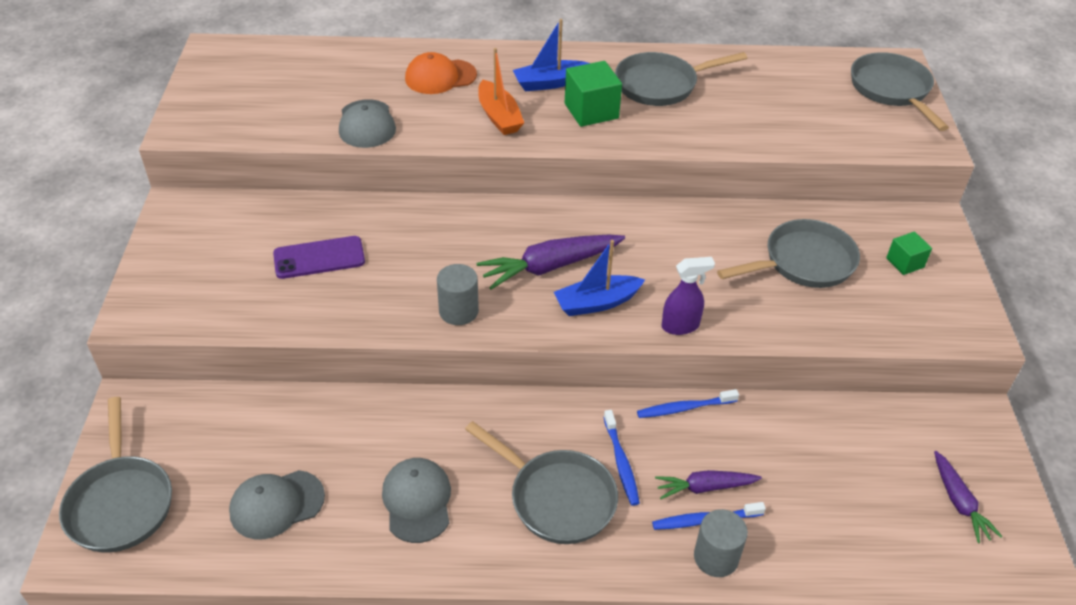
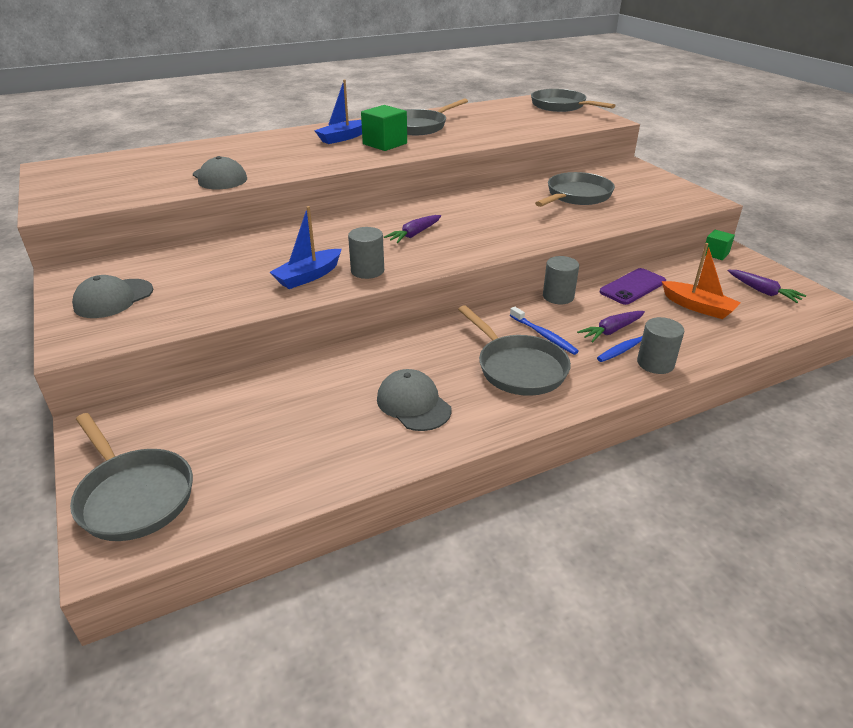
camera: 25 degrees left, 10 degrees down
(276, 504) = (293, 446): grey cap -> grey cap (113, 299)
(319, 258) = (226, 271): purple phone -> purple phone (632, 287)
(440, 77) = (258, 148): orange cap -> none
(499, 116) = (321, 157): orange boat -> orange boat (698, 307)
(550, 267) = (414, 234): purple carrot -> purple carrot, size x0.61
(557, 498) = (518, 368): grey pan -> grey pan turned 45 degrees clockwise
(597, 303) = (464, 243): blue boat -> blue boat (308, 276)
(680, 326) = (532, 240): purple spray bottle -> none
(684, 408) = (558, 296): blue toothbrush -> grey cylinder
(905, 263) = (633, 183): green cube -> green cube (715, 254)

